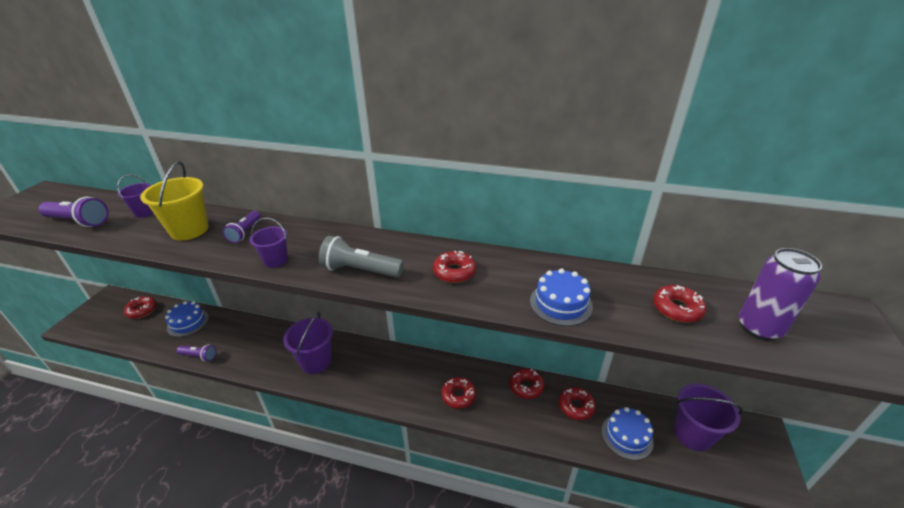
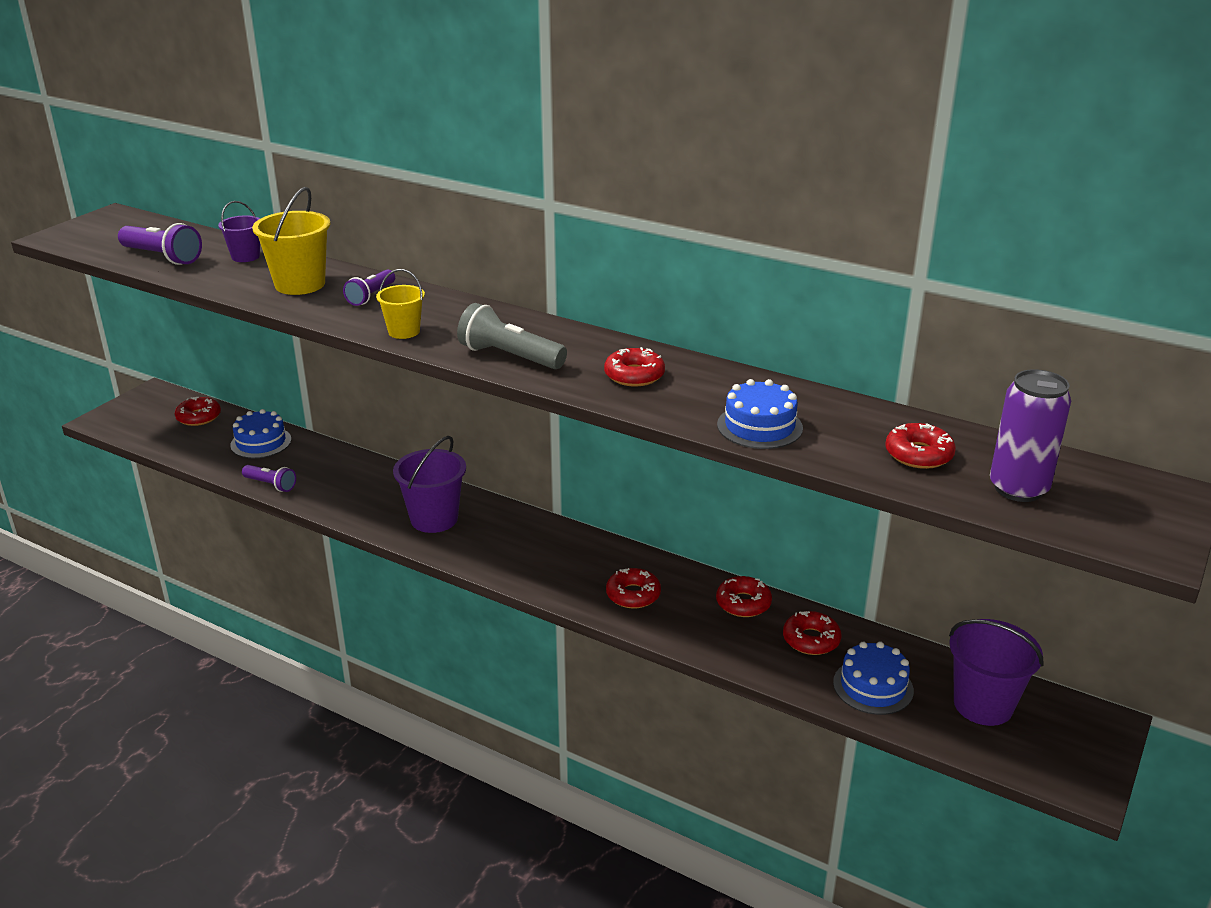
camera: 15 degrees right, 5 degrees down
(275, 260) = (404, 331): purple bucket -> yellow bucket

